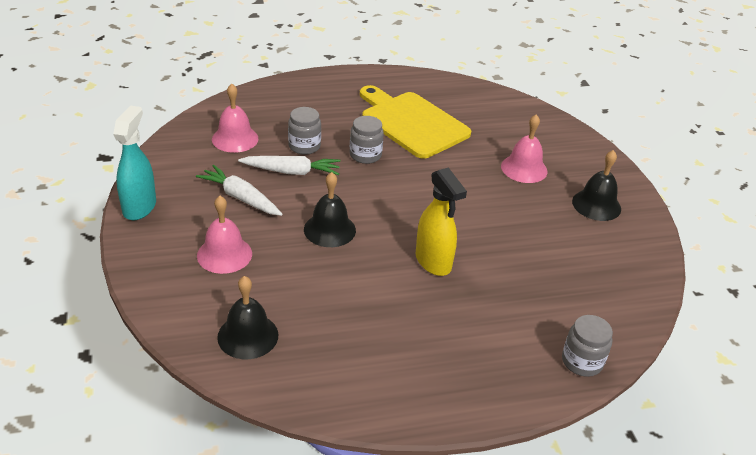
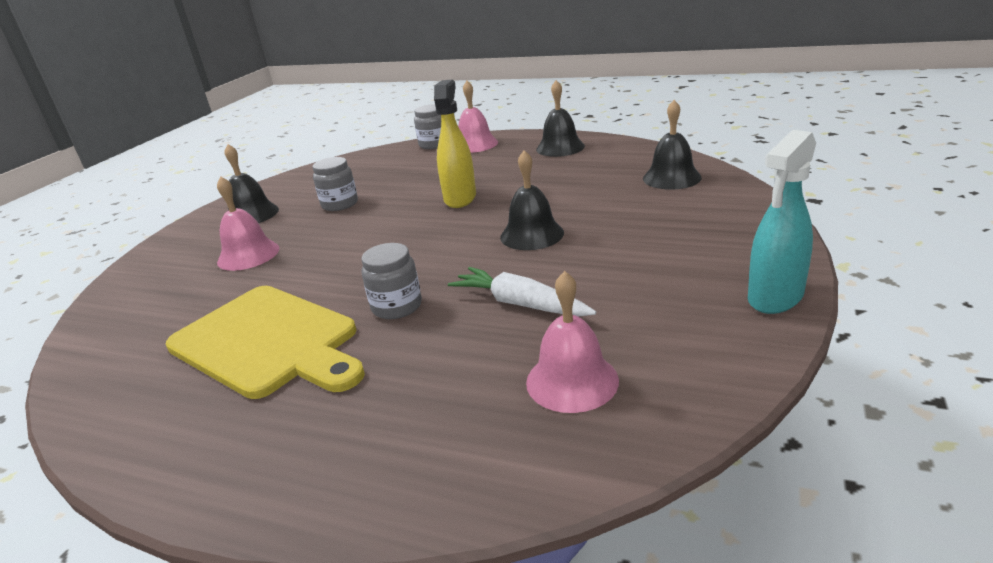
camera: 140 degrees left, 10 degrees down
(224, 254) = (668, 231): pink bell -> pink bell (475, 144)
(241, 198) = (617, 283): white carrot -> none
(304, 146) = (467, 339): grey jar -> grey jar (340, 204)
(410, 382) = (560, 147): none -> black bell
(412, 123) = (268, 342): yellow cutting board -> yellow cutting board turned 45 degrees counterclockwise

